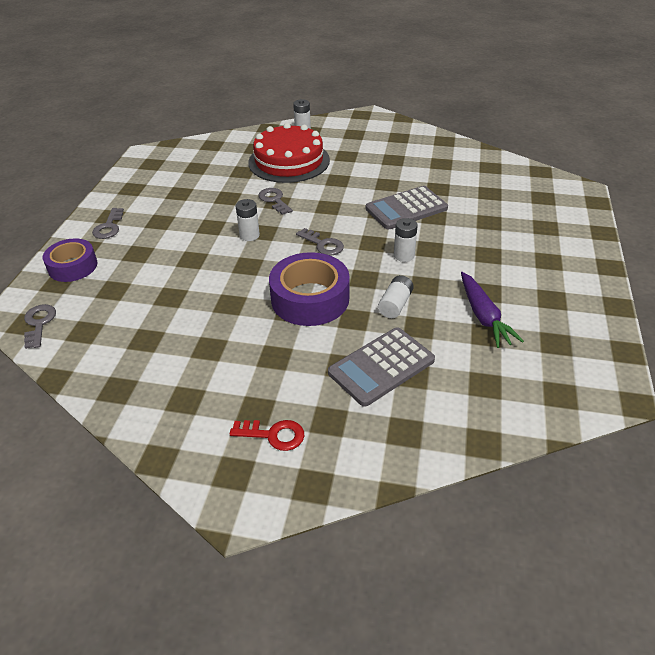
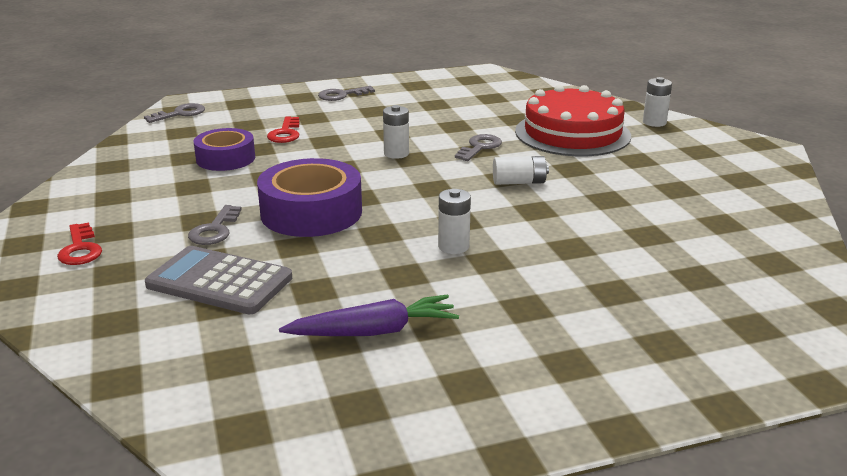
camera: 60 degrees right, 15 degrees down
(73, 266) = (268, 101): purple tape -> purple tape (225, 158)
(155, 275) = (285, 133): none -> red key
(323, 244) = (422, 194): grey key -> grey key (215, 230)
(395, 304) = (344, 264): white battery -> white battery (519, 182)
(406, 208) = (564, 224): grey calculator -> none
(483, 316) = (373, 331): purple carrot -> purple carrot turned 150 degrees counterclockwise

